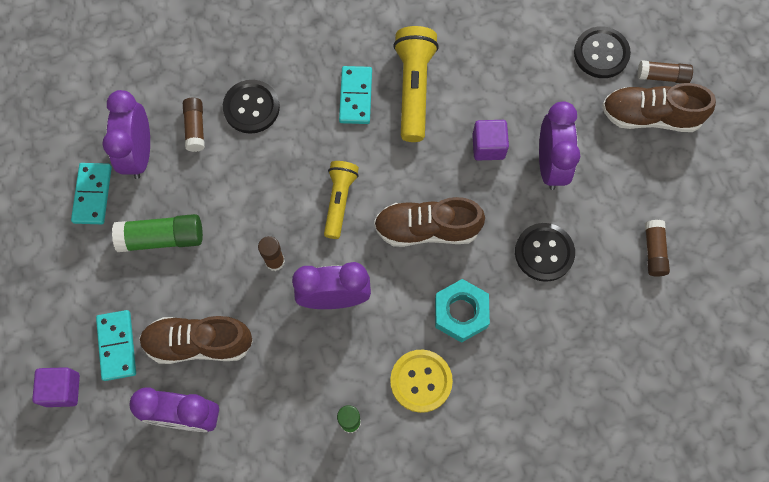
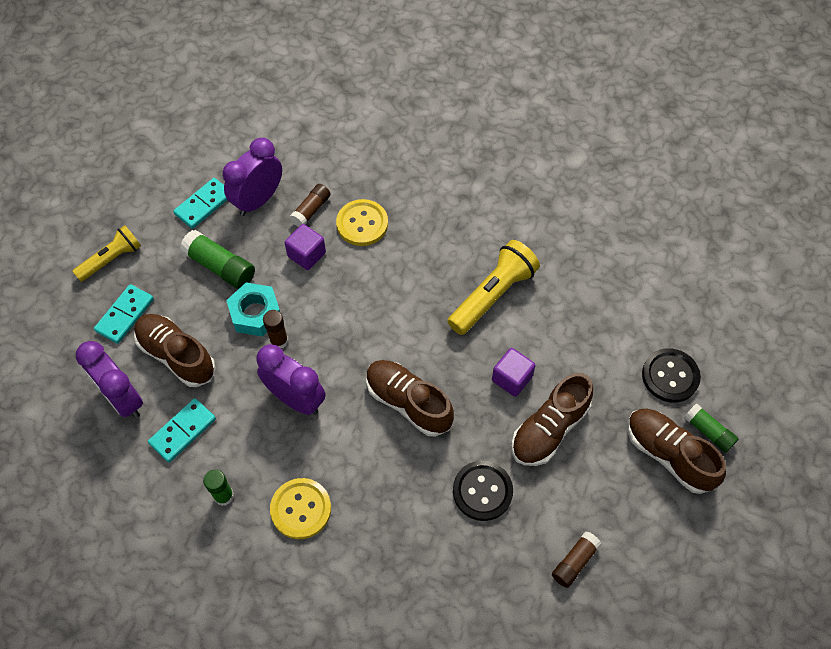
camera: 40 degrees right, 10 degrees down
(62, 390) = (65, 316): purple cube -> purple cube (306, 255)
(251, 107) = (362, 224): black button -> yellow button
(339, 201) = (363, 334): yellow flashlight -> yellow flashlight (111, 259)
(356, 96) = (444, 269): turquoise domino -> turquoise domino (183, 431)
(460, 313) = (376, 484): turquoise nut -> turquoise nut (255, 313)
(550, 164) = (549, 429): purple clock -> brown shoe
(662, 76) = (708, 432): brown glue stick -> green glue stick

